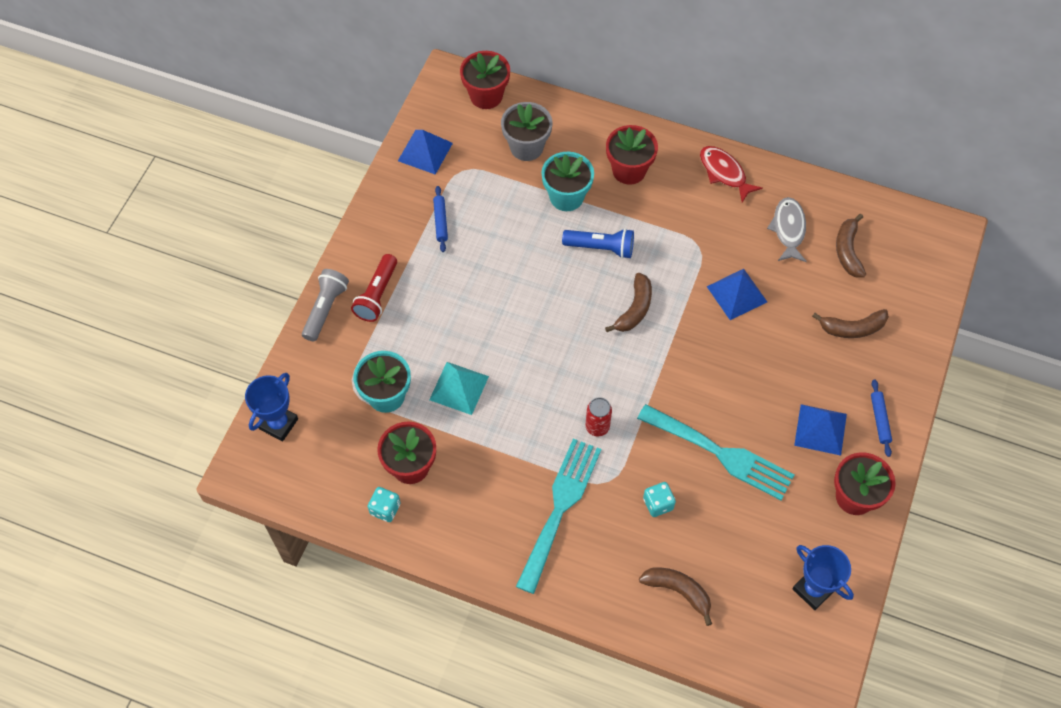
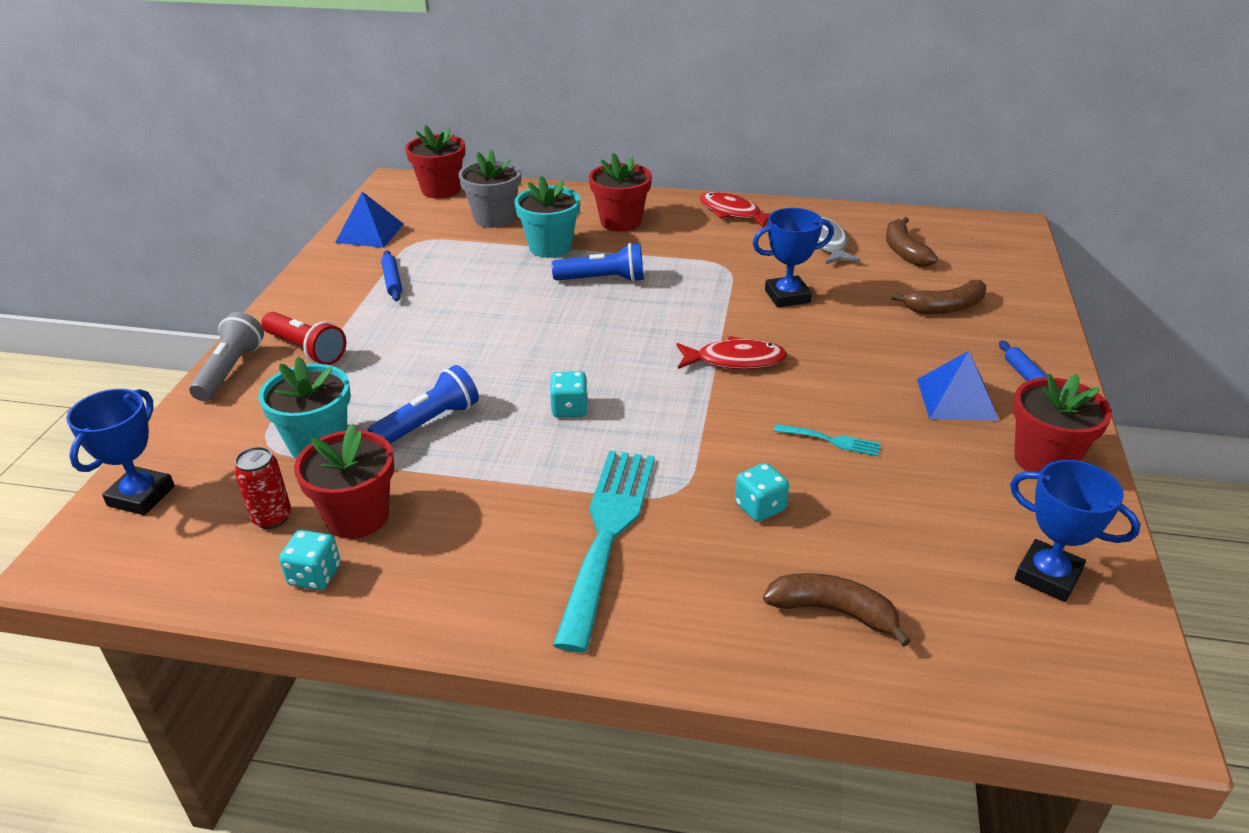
camera: 10 degrees left, 25 degrees down
(377, 295) = (306, 350): red flashlight -> red flashlight turned 60 degrees counterclockwise
(459, 388) = (429, 422): turquoise pyramid -> blue flashlight
(553, 391) = (569, 409): none -> turquoise dice
(597, 427) = (642, 436): red can -> red can (272, 518)
(634, 309) = (661, 323): brown banana -> none
(678, 361) = (735, 360): none -> red fish
(721, 454) = (832, 440): turquoise fork -> turquoise fork, size x0.43
(736, 294) = (787, 296): blue pyramid -> blue trophy

